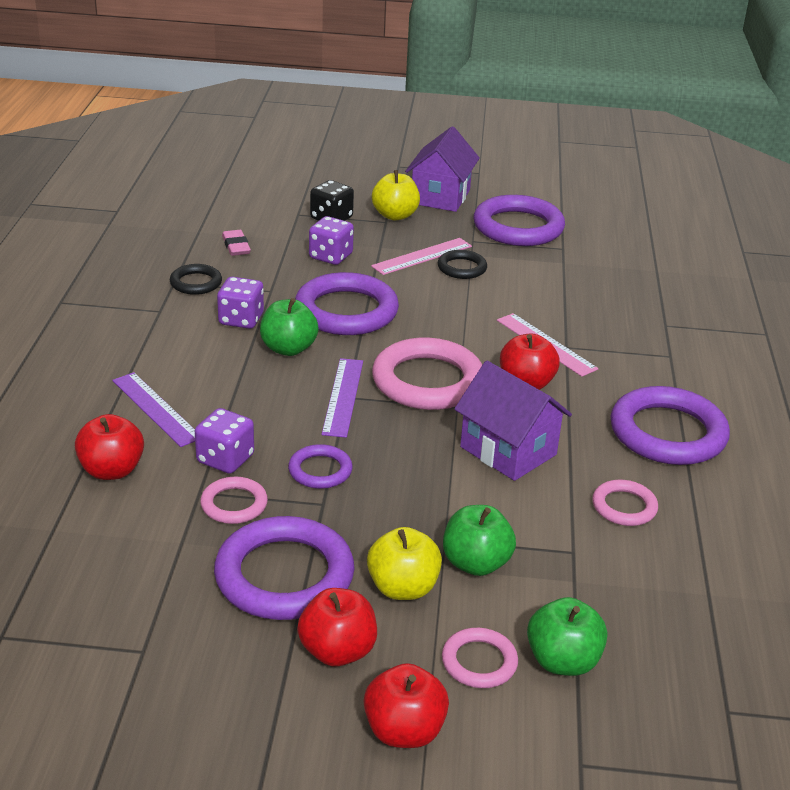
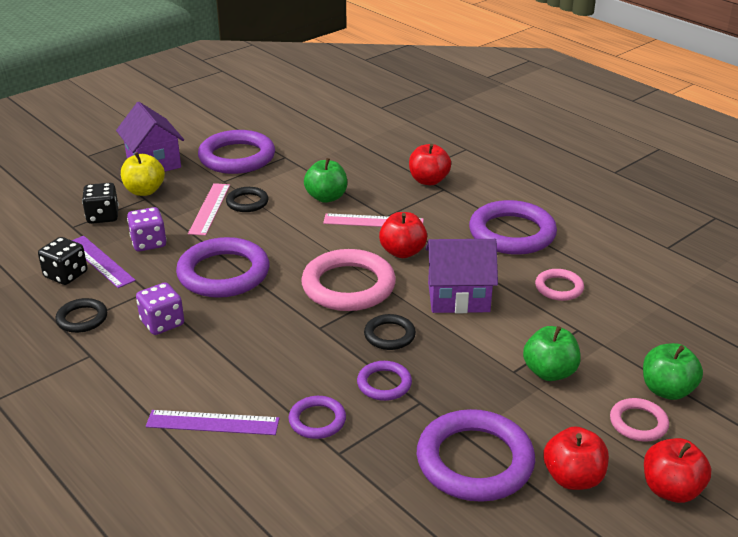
camera: 45 degrees left, 0 degrees up
(112, 470) = (258, 485): red apple -> red apple (428, 180)
(225, 459) = (317, 420): purple dice -> purple ring
(234, 504) = (373, 444): pink ring -> none
(236, 246) = (66, 275): pink eraser -> black dice
(288, 348) = (229, 322): green apple -> green apple (326, 197)
(342, 397) = (317, 329): purple ruler -> purple ruler (100, 261)
(391, 439) = (389, 335): none -> black ring
(403, 588) = (541, 415): yellow apple -> none

